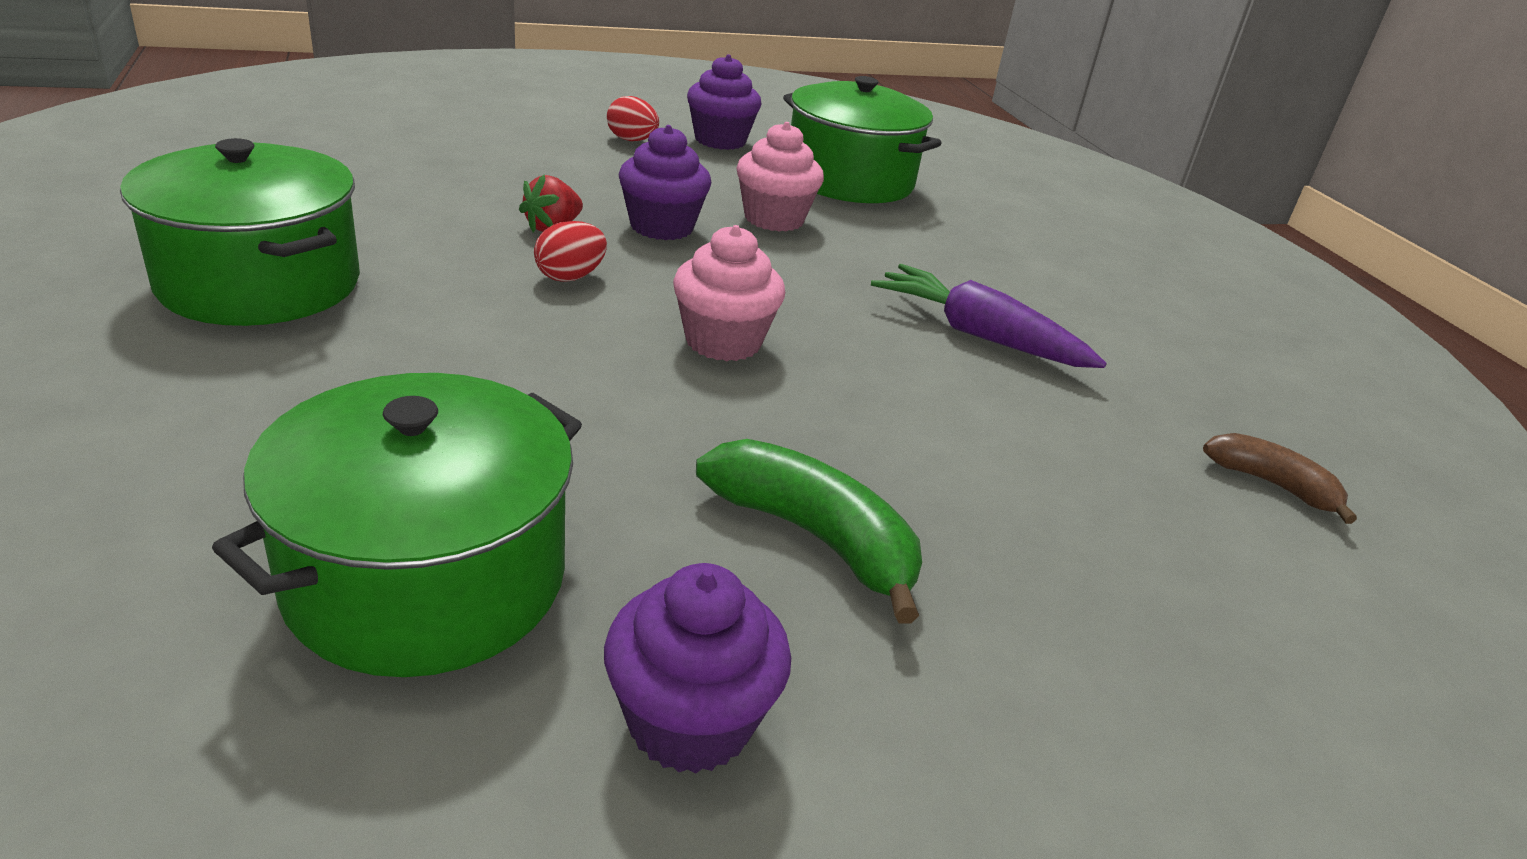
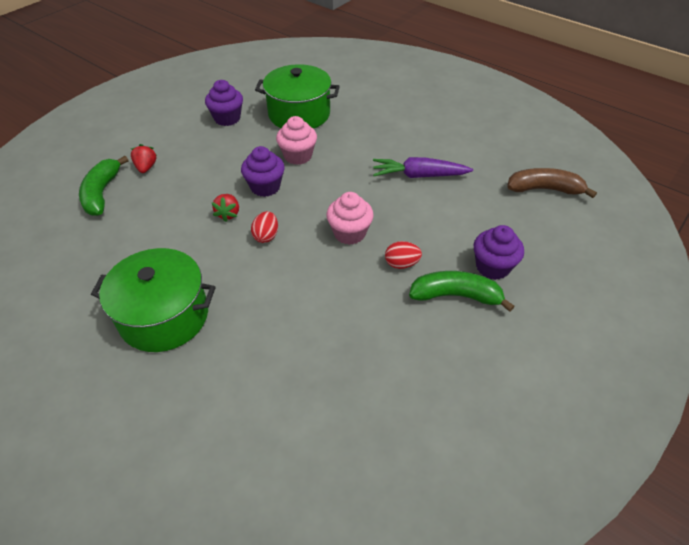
camera: 30 degrees left, 15 degrees up
(413, 134) = (102, 193): none -> green banana
(426, 578) = (377, 387): green pot -> none
(517, 136) = (146, 167): none -> red strawberry
(632, 140) = (194, 140): red egg -> red egg (401, 264)
(690, 721) = (488, 377): purple cupcake -> purple cupcake (492, 267)
(1271, 484) = (544, 189): brown banana -> brown banana, size x1.61

